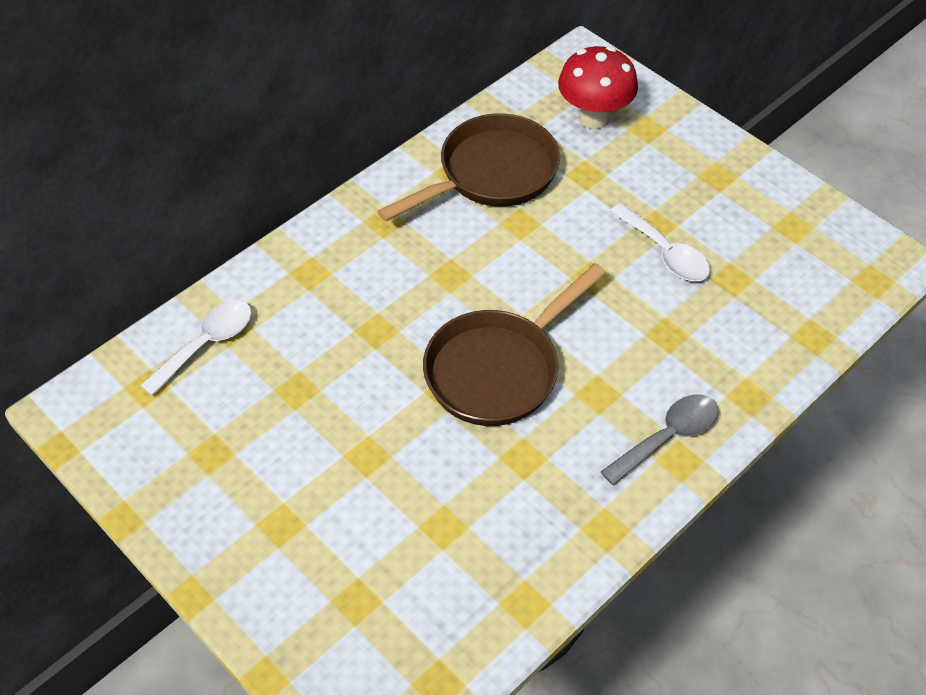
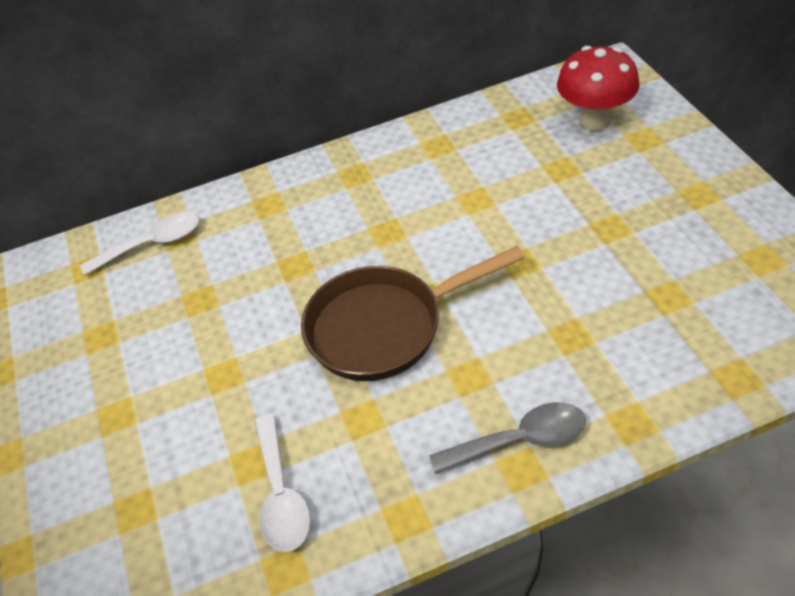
camera: 30 degrees right, 5 degrees down
(491, 174) = (471, 152): brown pan -> none
(664, 252) = (607, 255): white spoon -> white spoon (281, 494)

